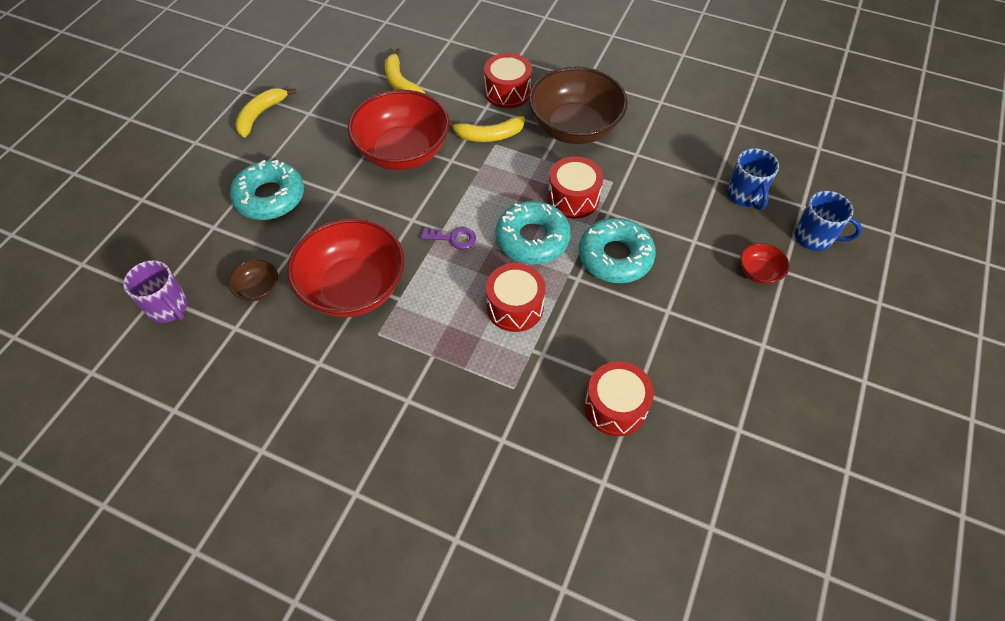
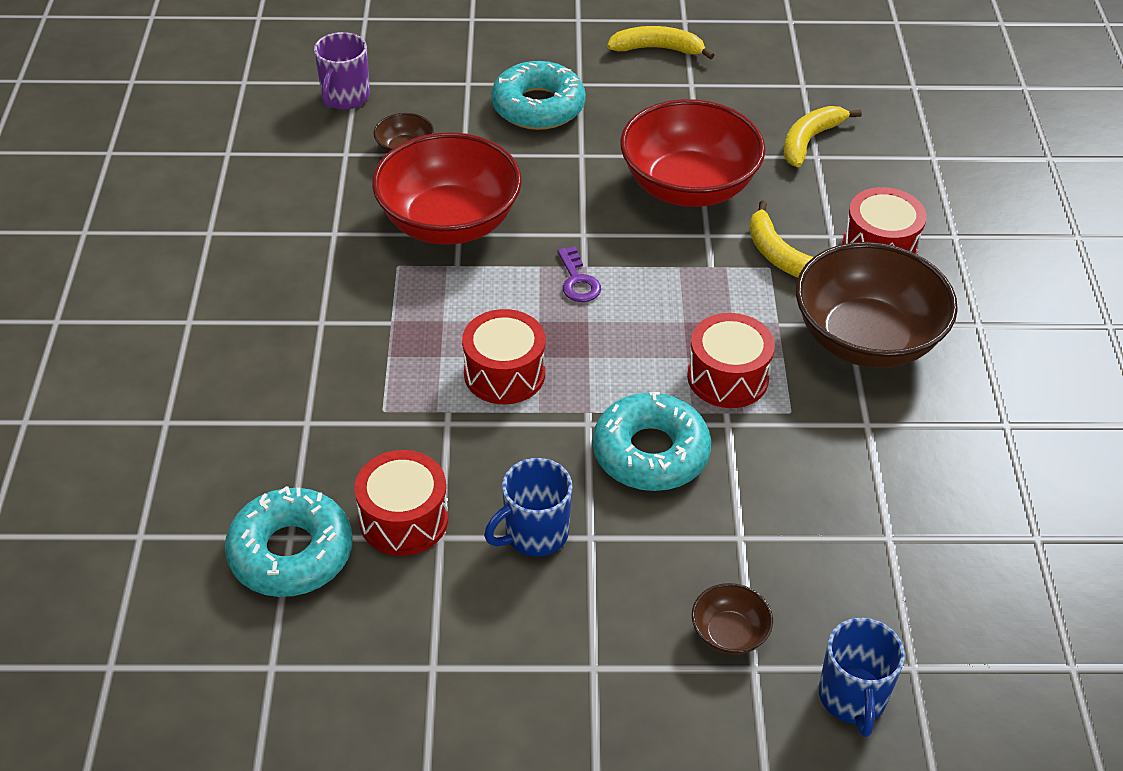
camera: 65 degrees right, 10 degrees down
(532, 239) = (626, 356): turquoise donut -> turquoise donut (291, 552)
(745, 196) = (878, 582): blue mug -> blue mug (534, 534)
(759, 272) = (729, 634): red bowl -> brown bowl

